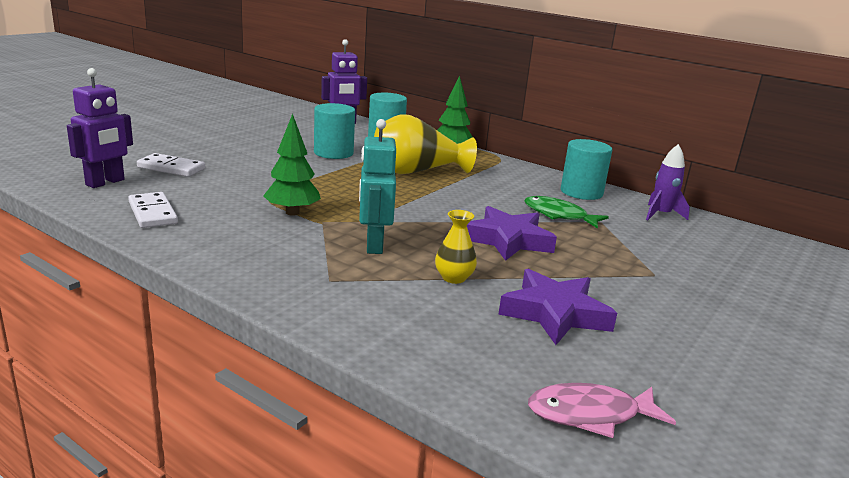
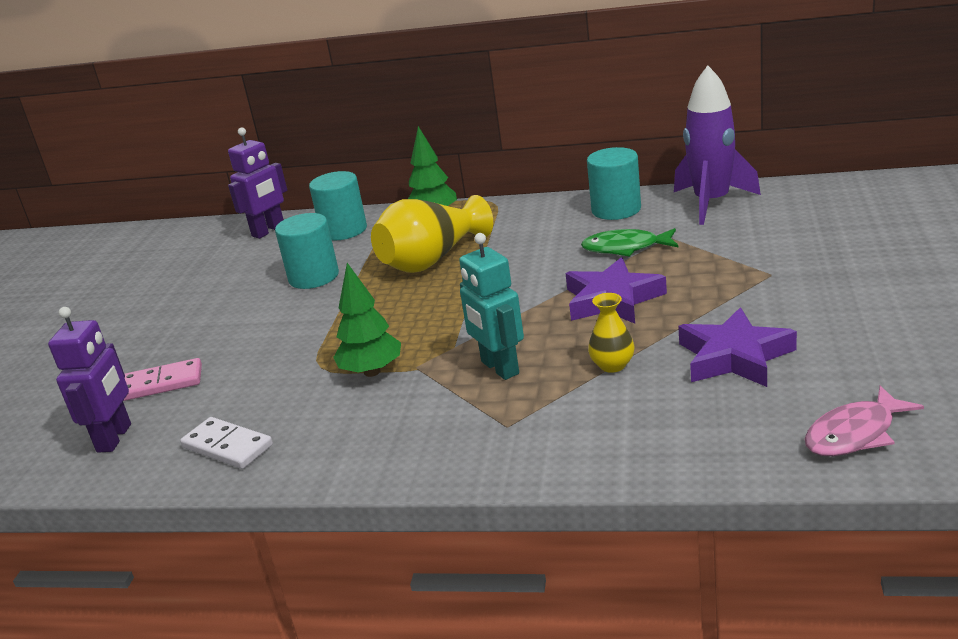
camera: 20 degrees left, 5 degrees up
(171, 168) = (162, 383): white domino -> pink domino
(661, 215) = (712, 203): purple rocket -> purple rocket, size x1.71

